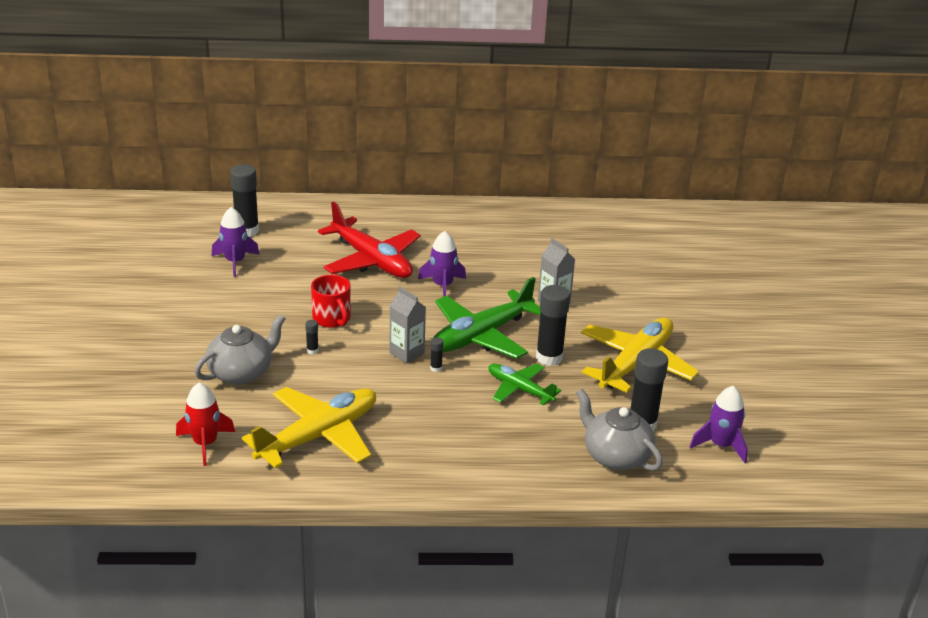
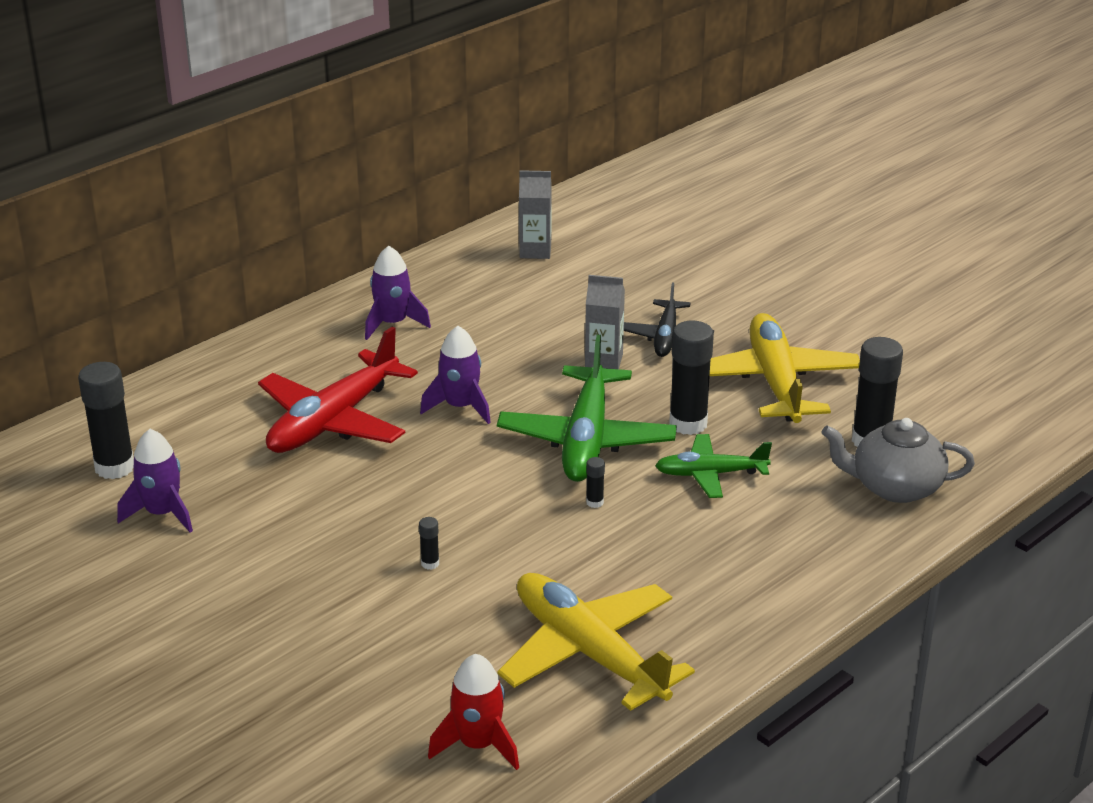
camera: 40 degrees left, 0 degrees up
(241, 372) = (388, 639): grey teapot -> none
(319, 436) = (589, 652): yellow plane -> yellow plane turned 45 degrees counterclockwise
(332, 319) = (394, 514): red mug -> none
(371, 260) = (333, 421): red plane -> red plane turned 120 degrees clockwise
(407, 353) = (539, 504): grey carton -> grey carton (535, 251)
(609, 308) = (666, 337): none -> black plane
(721, 445) = (962, 420): purple rocket -> purple rocket (393, 323)

